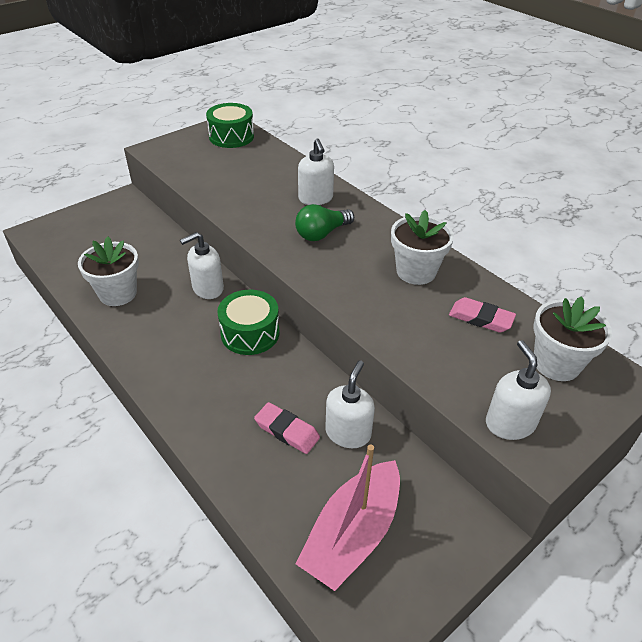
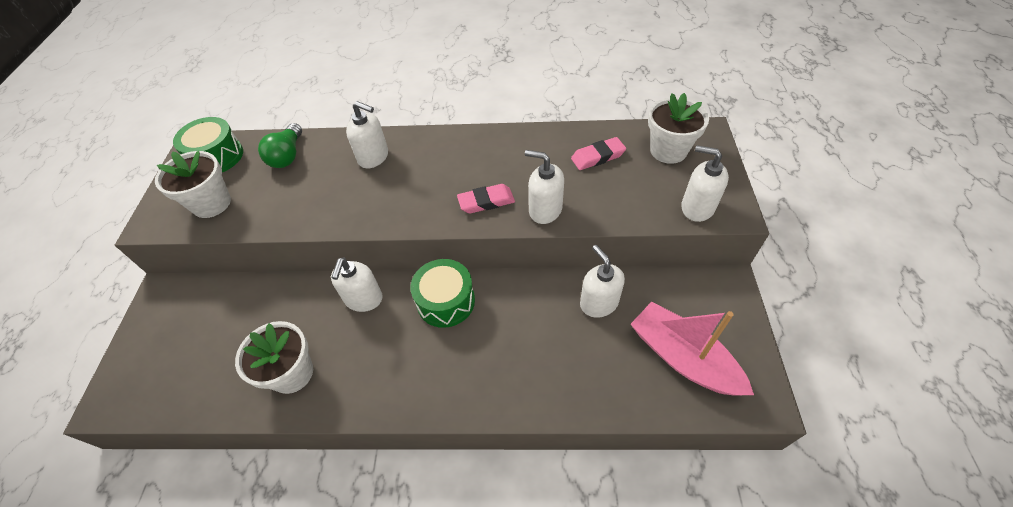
camera: 45 degrees left, 10 degrees up
(287, 431) = (565, 339): pink eraser -> pink eraser (486, 201)
(322, 233) = (420, 180): green light bulb -> green light bulb (287, 155)
(352, 534) = (683, 358): pink boat -> pink boat turned 150 degrees clockwise
(377, 319) = (545, 210): none -> white soap dispenser
(416, 271) = (520, 157): white flower pot -> white flower pot (211, 203)

